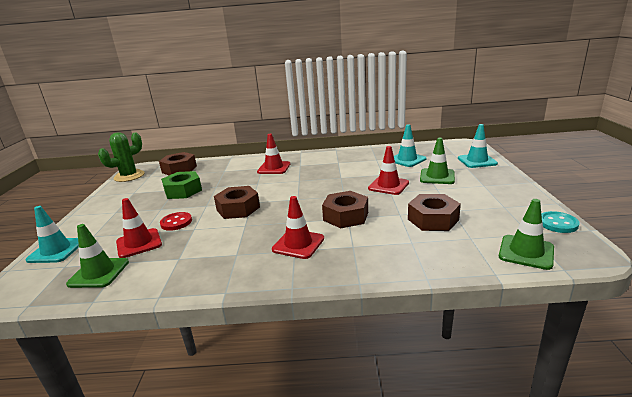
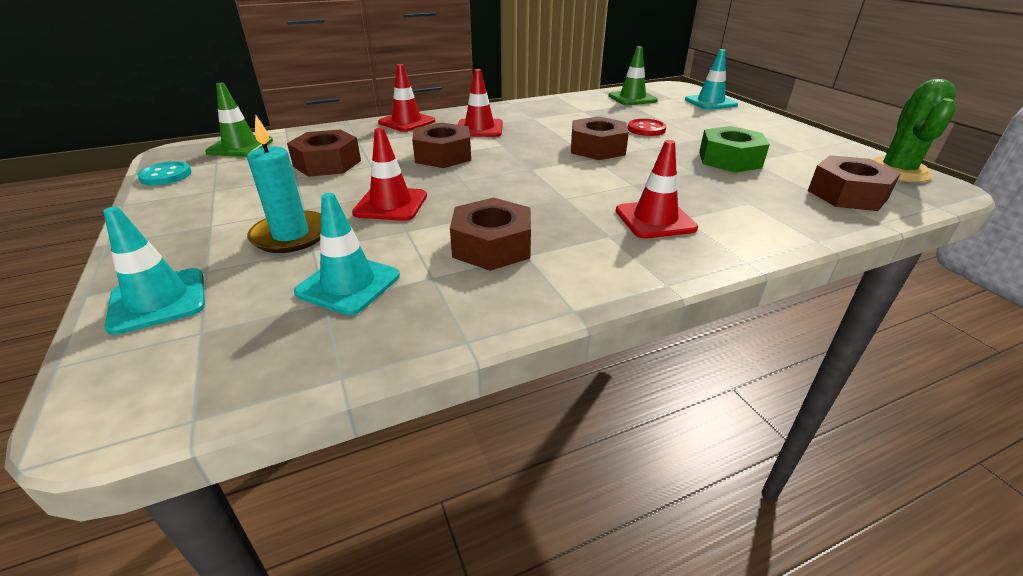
camera: 155 degrees right, 10 degrees up
(139, 243) = (644, 113): red traffic cone -> red traffic cone (407, 122)
(348, 165) = (492, 246): none -> brown nut
(437, 176) = (291, 235): green traffic cone -> turquoise candle

